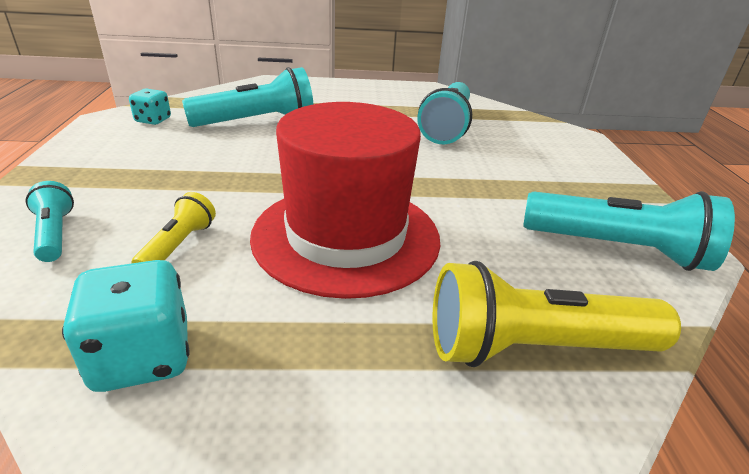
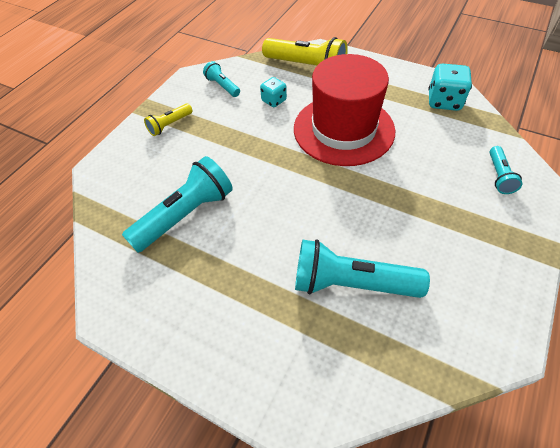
camera: 145 degrees left, 20 degrees up
(153, 120) = (456, 323): turquoise dice -> turquoise dice (274, 101)
(178, 245) = (431, 148): yellow flashlight -> yellow flashlight (170, 125)
(617, 249) = (222, 86): turquoise flashlight -> turquoise flashlight, size x0.52

